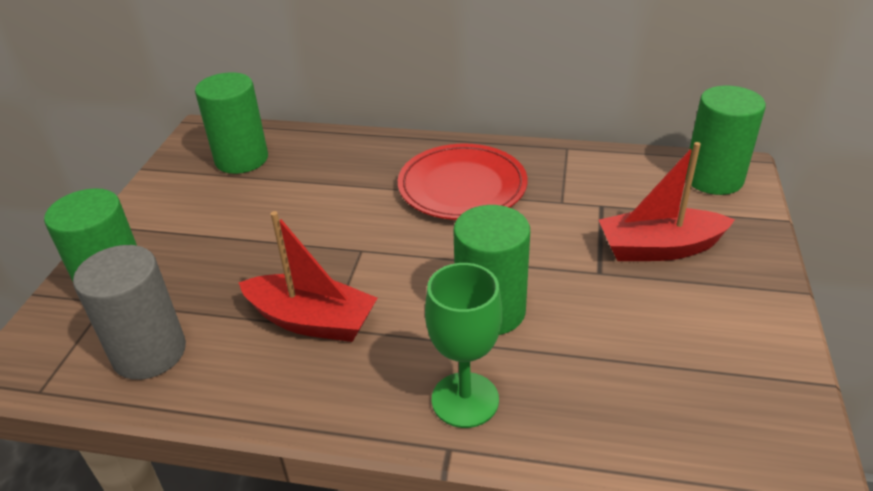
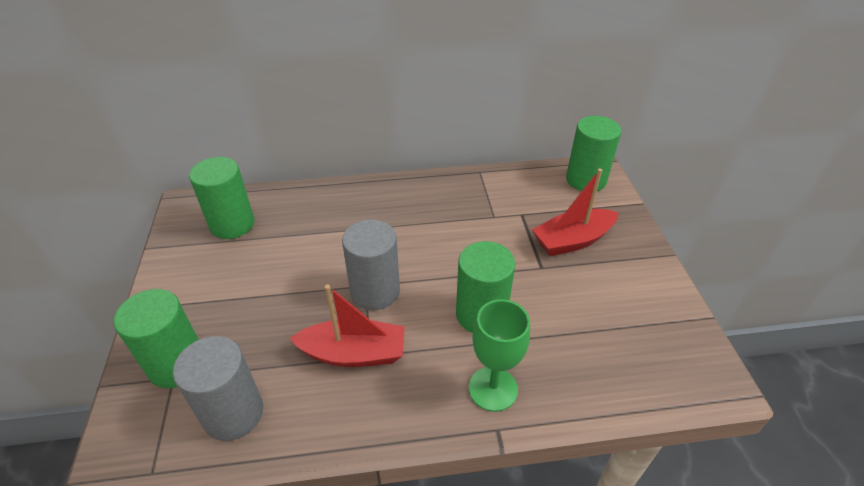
camera: 20 degrees left, 5 degrees up
(369, 259) = (375, 291): none -> grey cylinder
(462, 187) = (418, 217): red plate -> none

